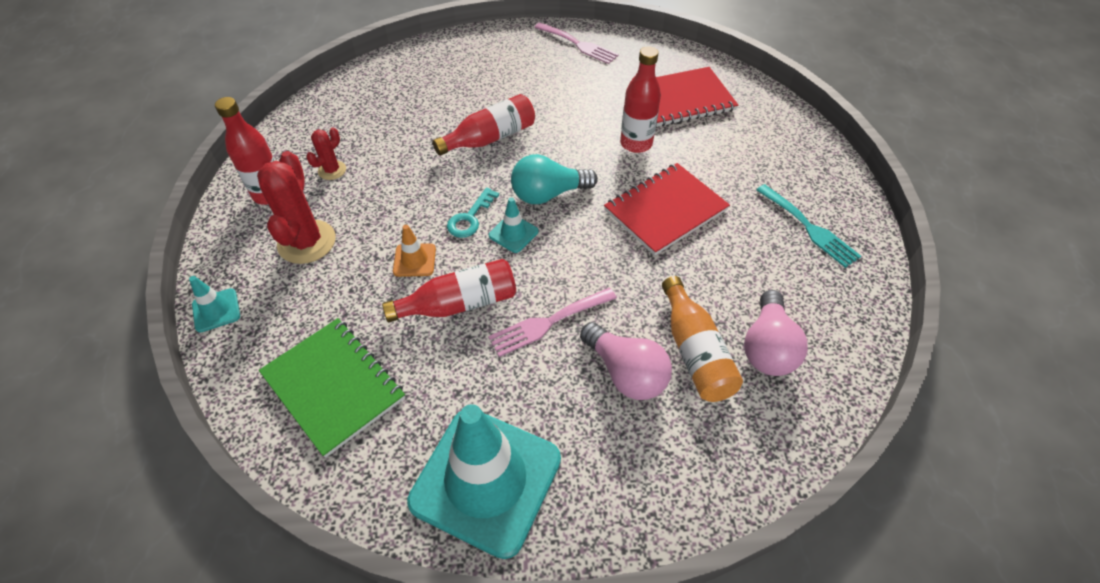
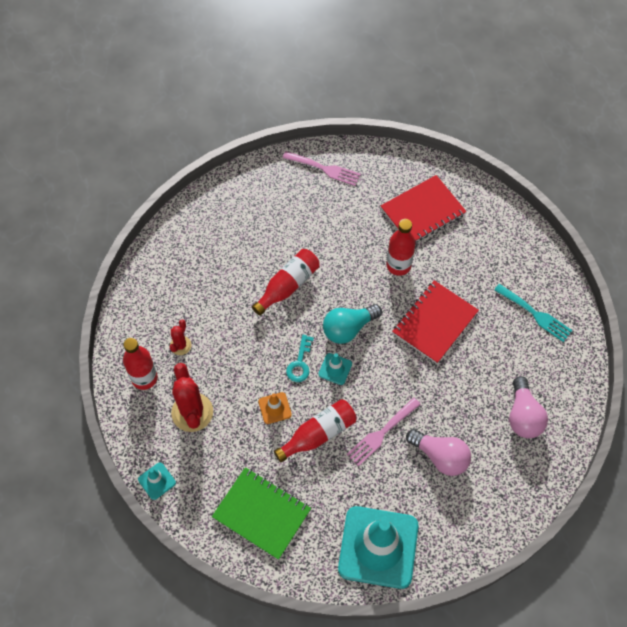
camera: 15 degrees left, 10 degrees up
(695, 352) = (479, 431): orange bottle -> none

